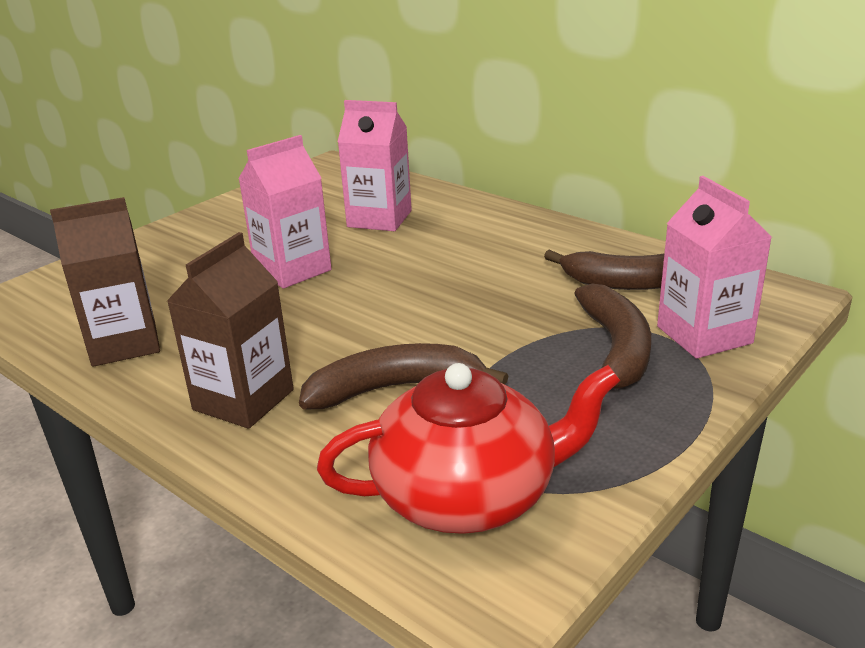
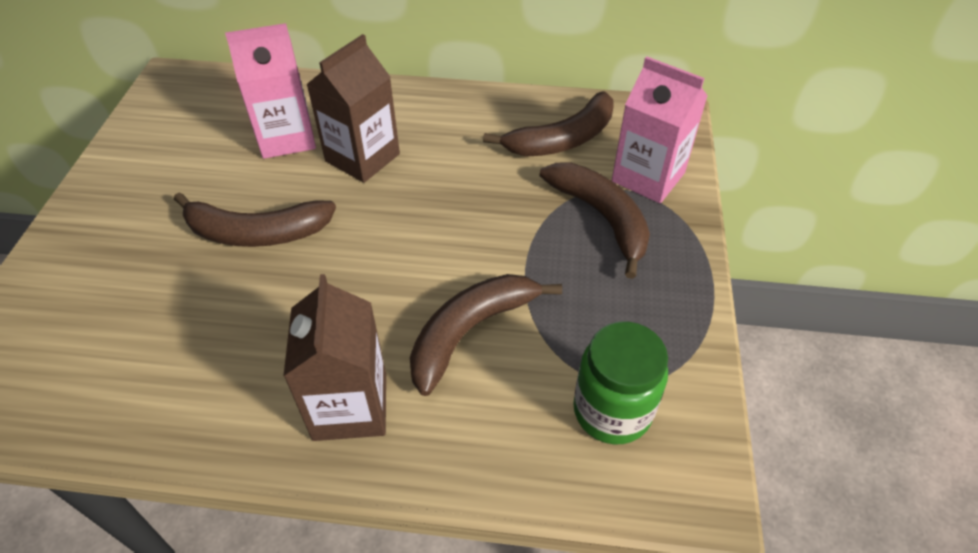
camera: 35 degrees left, 20 degrees up
(124, 343) = (163, 396): brown carton -> brown carton (362, 157)
(292, 270) = (256, 232): pink carton -> brown banana
(468, 495) = (612, 411): red teapot -> green jar

